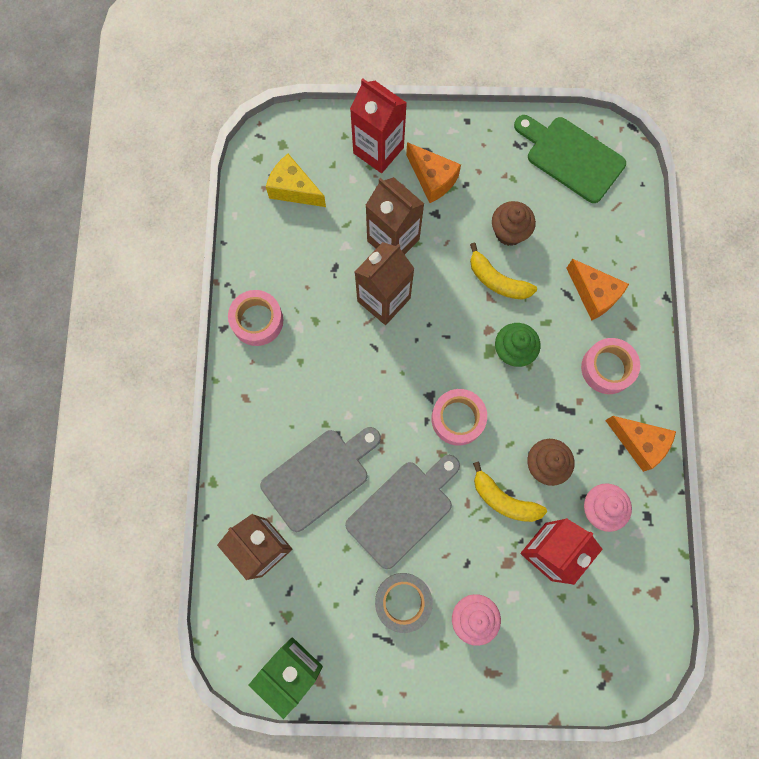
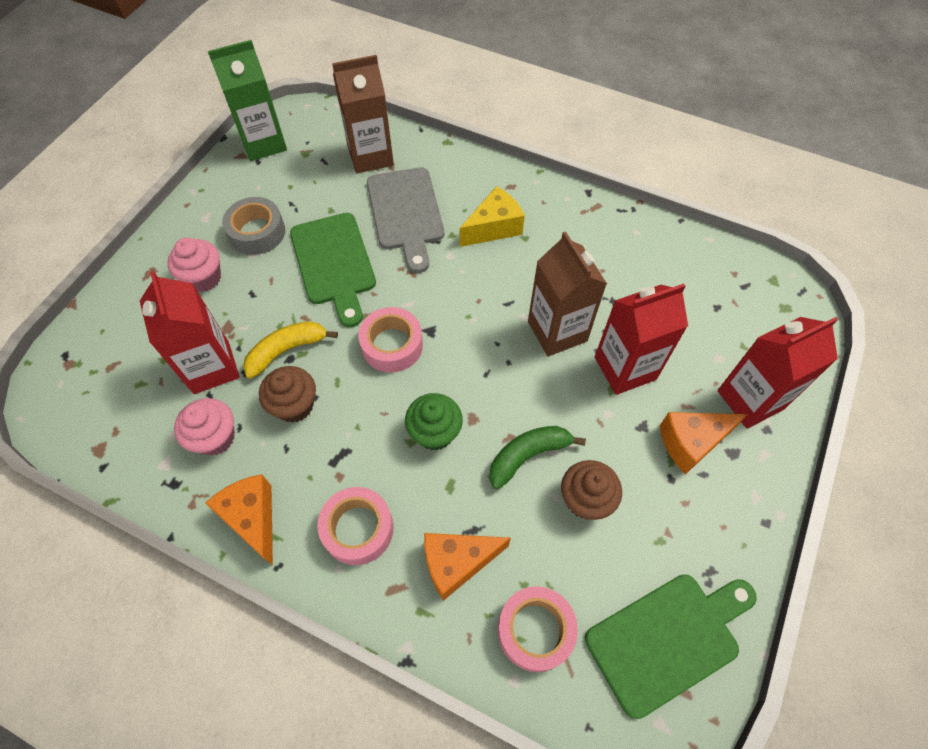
camera: 115 degrees right, 15 degrees down
(257, 321) = (584, 219): pink tape -> pink tape (535, 630)
(294, 189) = (723, 298): yellow cheese -> yellow cheese (494, 228)
(393, 240) = (625, 368): brown carton -> red carton
(403, 510) = (334, 263): grey cutting board -> green cutting board
(497, 280) = (528, 456): yellow banana -> green banana
(639, 443) = (253, 518): orange cheese -> orange cheese turned 90 degrees clockwise

